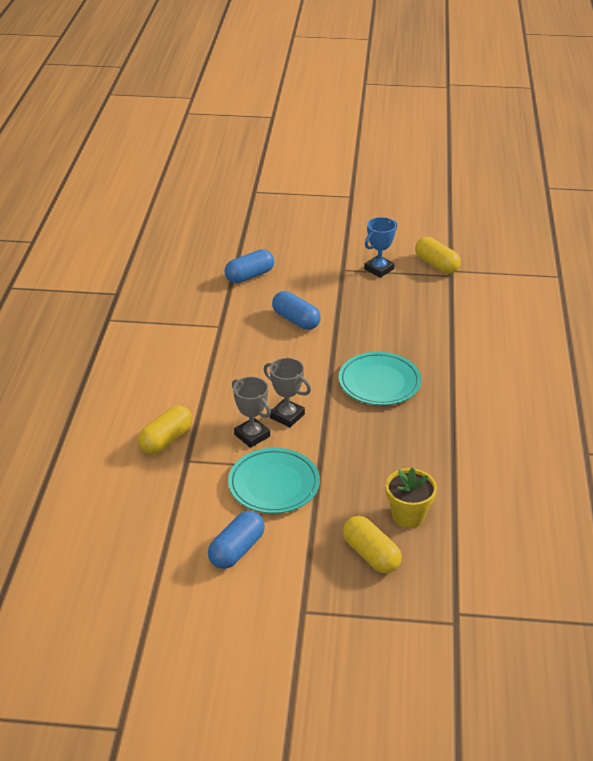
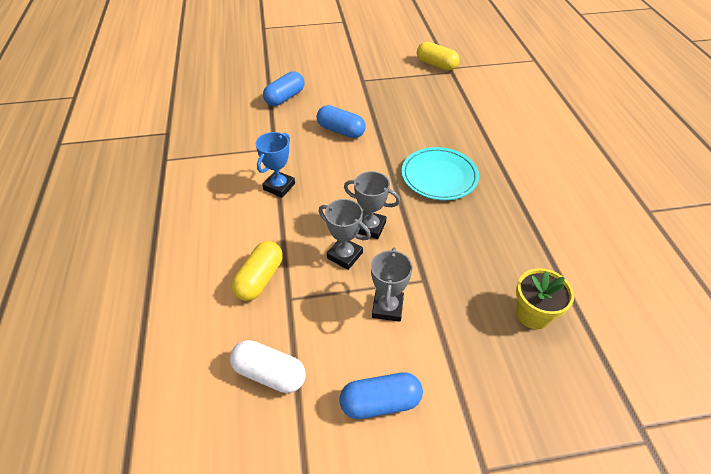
camera: 15 degrees left, 10 degrees up
(151, 511) = (269, 373): none -> white capsule
(237, 550) = (380, 402): blue capsule -> blue capsule turned 60 degrees clockwise
(274, 484) = (387, 307): turquoise plate -> grey trophy
(371, 554) = (520, 372): yellow capsule -> none
(379, 269) = (392, 75): blue trophy -> blue trophy (279, 186)

